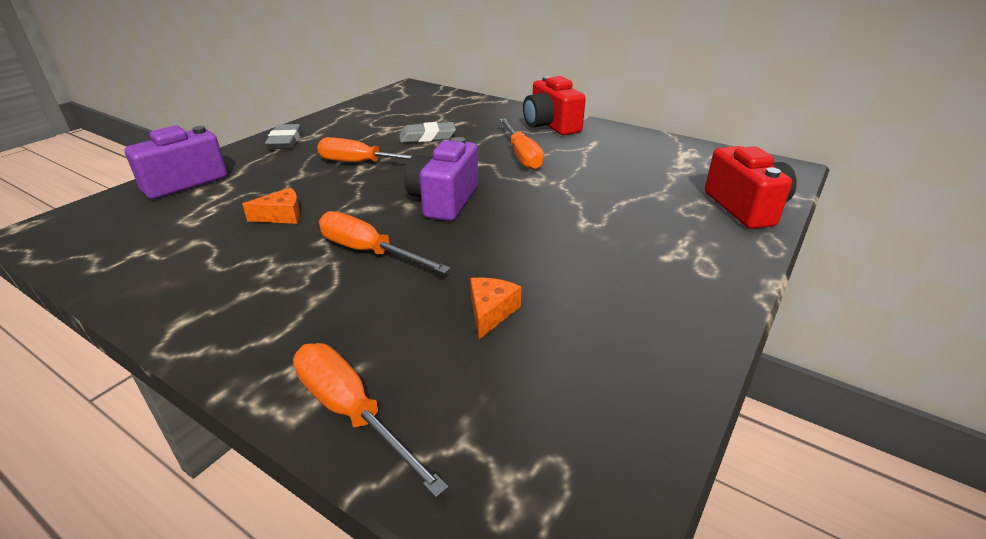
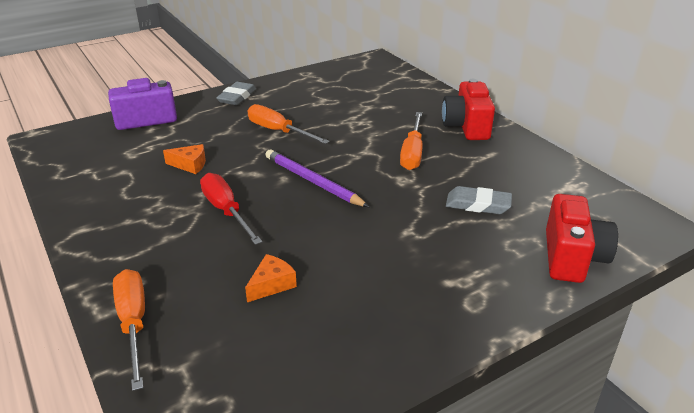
camera: 25 degrees right, 0 degrees up
(368, 252) = (226, 211): orange screwdriver -> red screwdriver
(427, 137) = (348, 116): grey eraser -> grey eraser (478, 204)
(444, 201) = (313, 181): purple camera -> purple pencil

